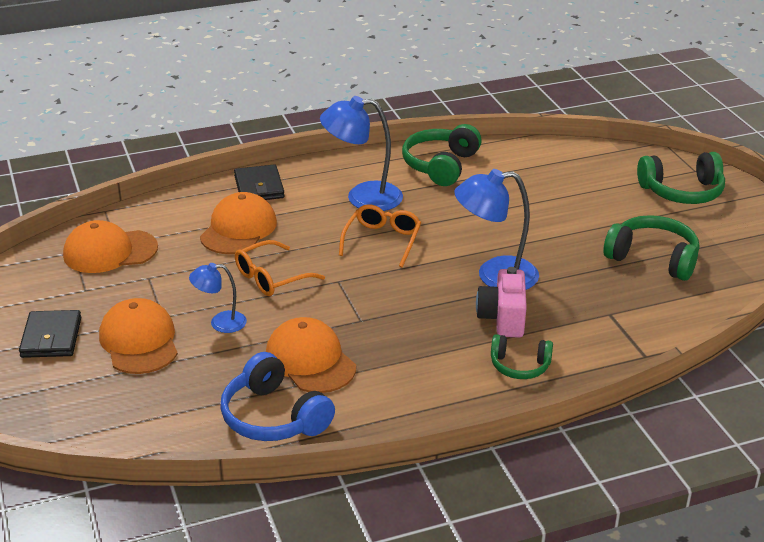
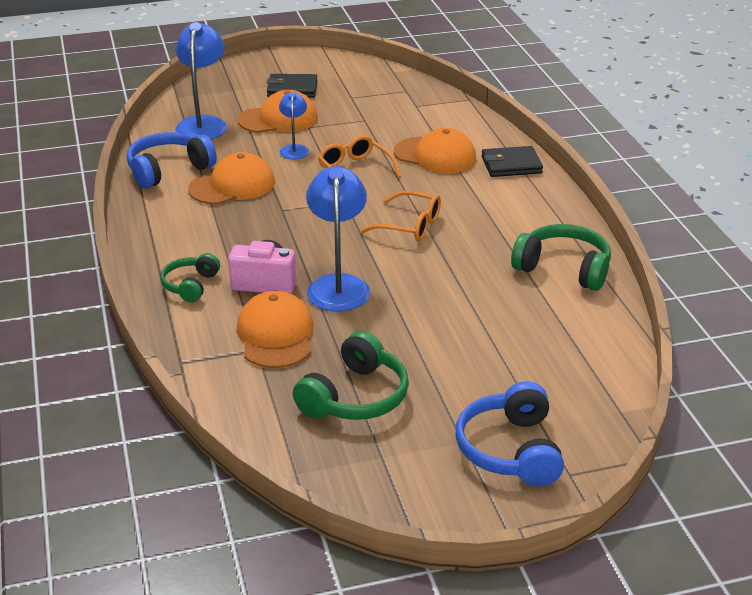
camera: 95 degrees right, 0 degrees up
(110, 251) = (404, 104): orange cap -> orange cap (276, 335)
(362, 197) = (492, 218): blue lamp -> blue lamp (203, 123)
(682, 192) = (510, 450): green headphones -> blue headphones

